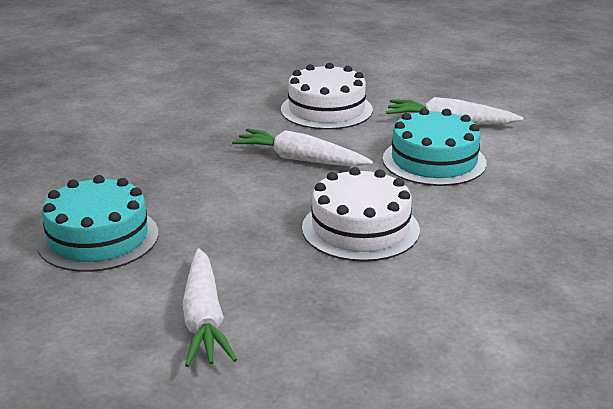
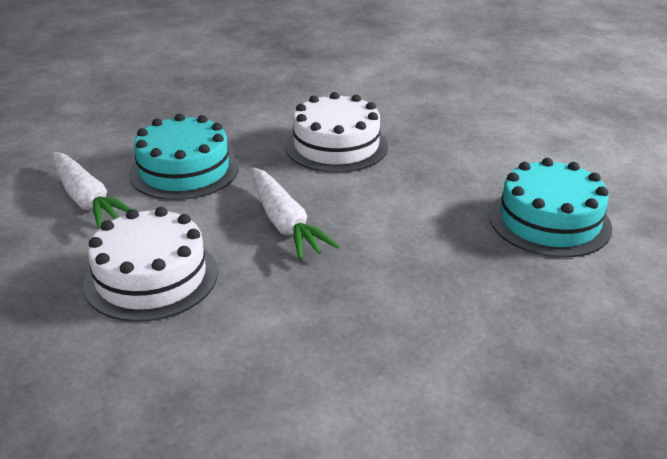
camera: 140 degrees left, 5 degrees up
(204, 319) = (511, 137): white carrot -> none

